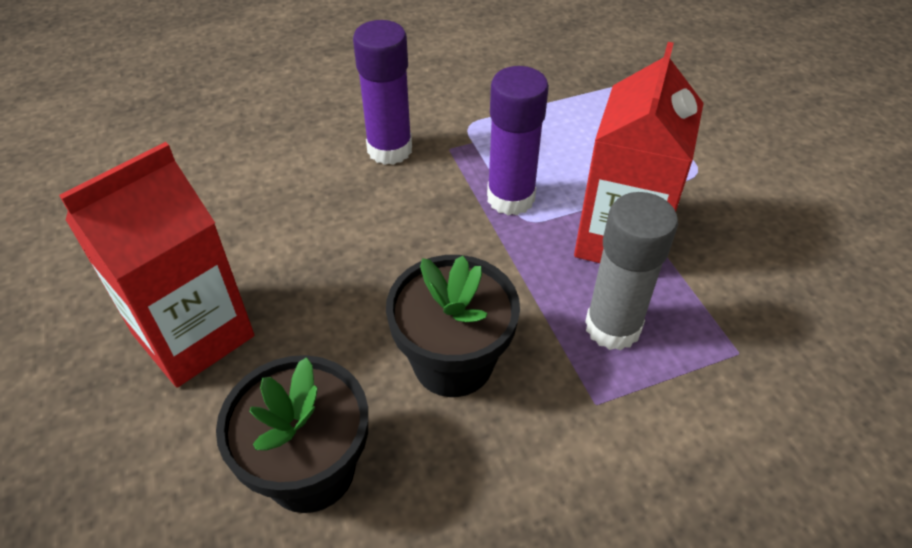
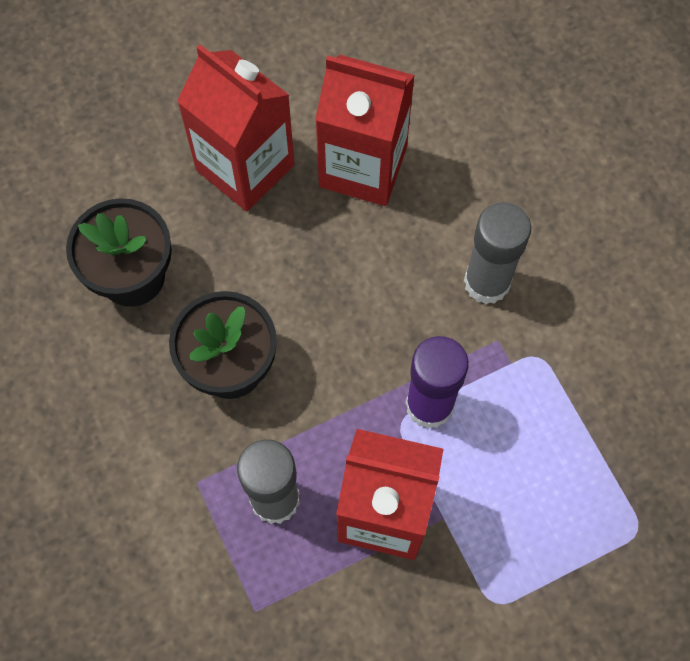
camera: 85 degrees right, 20 degrees up
(233, 228) = (363, 167): none -> red carton
(389, 149) = (487, 282): purple glue stick -> grey glue stick

